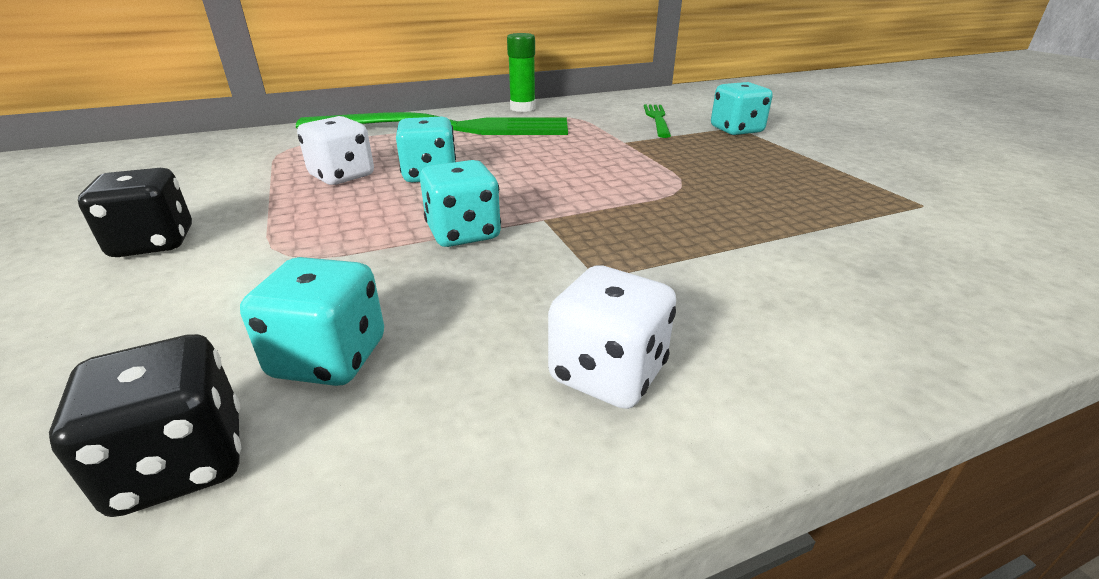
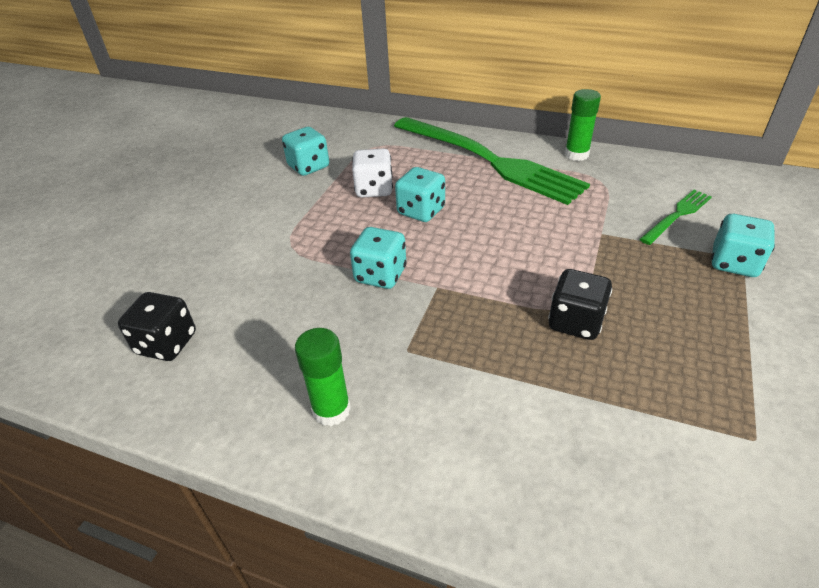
camera: 45 degrees right, 10 degrees up
(154, 243) = (250, 208): black dice -> black dice (575, 322)
(329, 358) = (246, 325): turquoise dice -> turquoise dice (308, 167)
(608, 373) = (331, 410): white dice -> green glue stick

